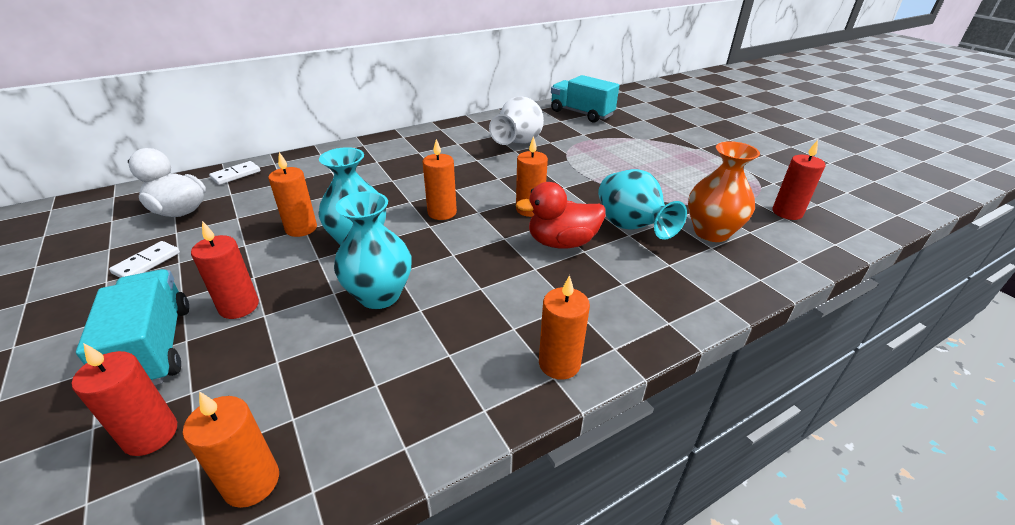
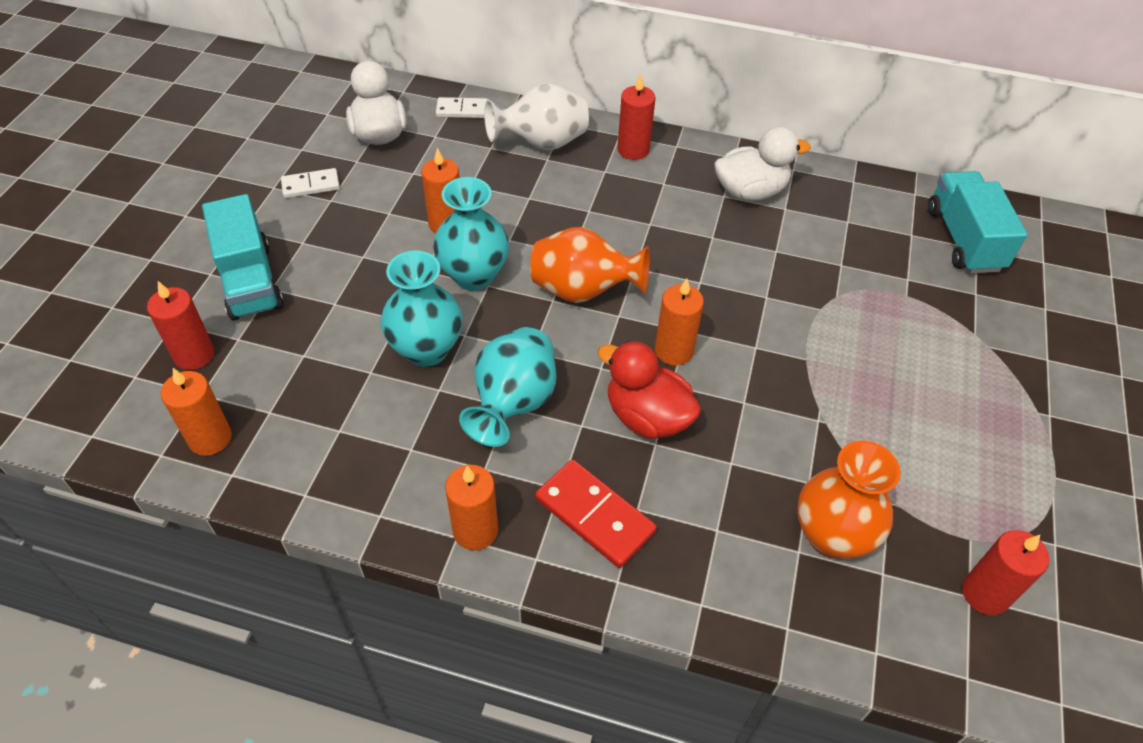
camera: 45 degrees right, 15 degrees up
(154, 348) = (250, 281): turquoise truck -> turquoise truck turned 135 degrees clockwise
(239, 306) = (327, 281): red candle -> red candle (633, 150)
(442, 212) = (583, 291): orange candle -> orange vase
(468, 136) = (750, 191): none -> white duck
(518, 143) = (797, 241): white vase -> white vase (541, 143)
(608, 302) = (595, 515): none -> red domino
(631, 227) = (747, 456): turquoise vase -> turquoise vase (513, 404)

